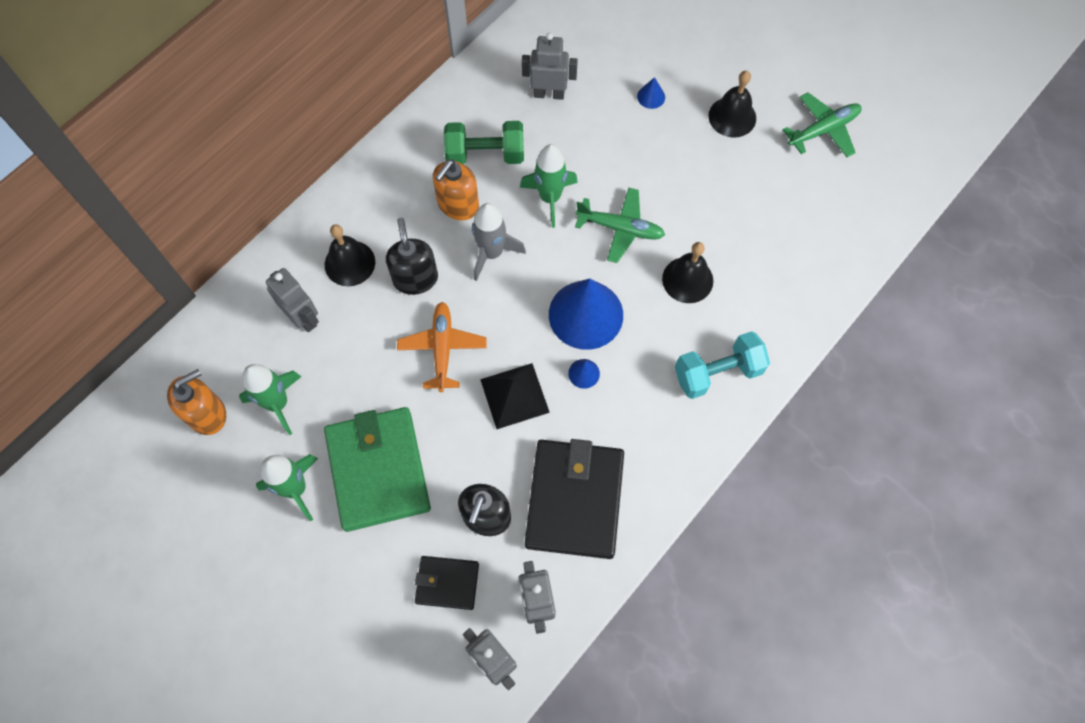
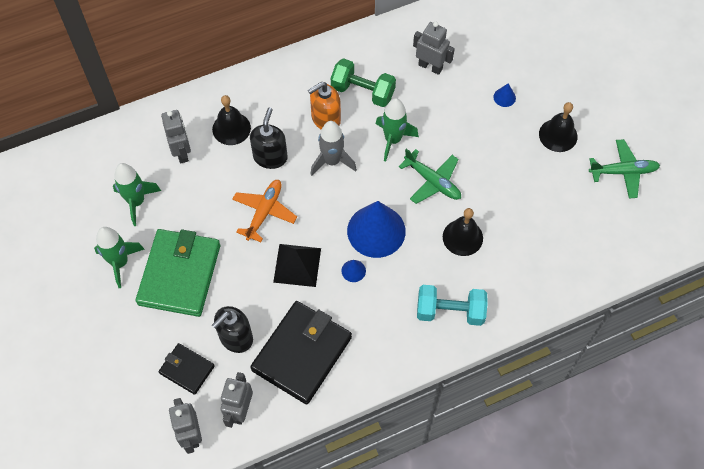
camera: 25 degrees right, 5 degrees down
(207, 414) = (88, 189): orange soap dispenser -> none

